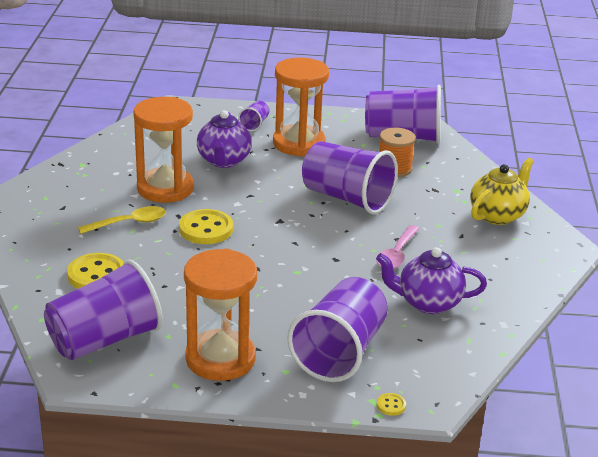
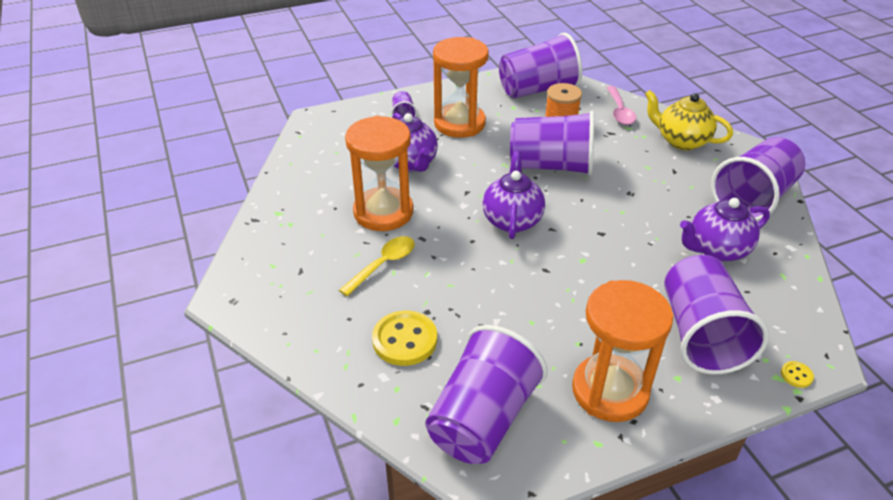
camera: 25 degrees left, 10 degrees up
(206, 229) = (461, 244): yellow button -> none
(267, 226) = (512, 220): none -> purple teapot
(397, 254) = (645, 209): pink spoon -> pink spoon (619, 111)
(498, 215) = (681, 141): yellow teapot -> yellow teapot turned 75 degrees counterclockwise
(513, 279) = (753, 199): none -> purple cup

